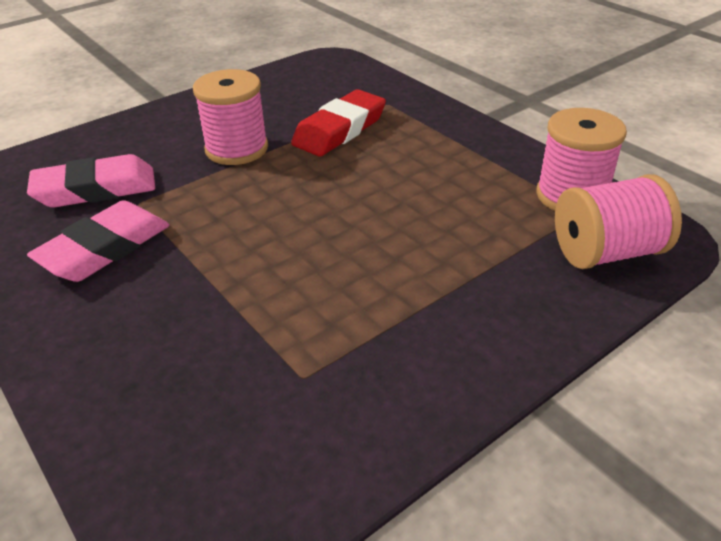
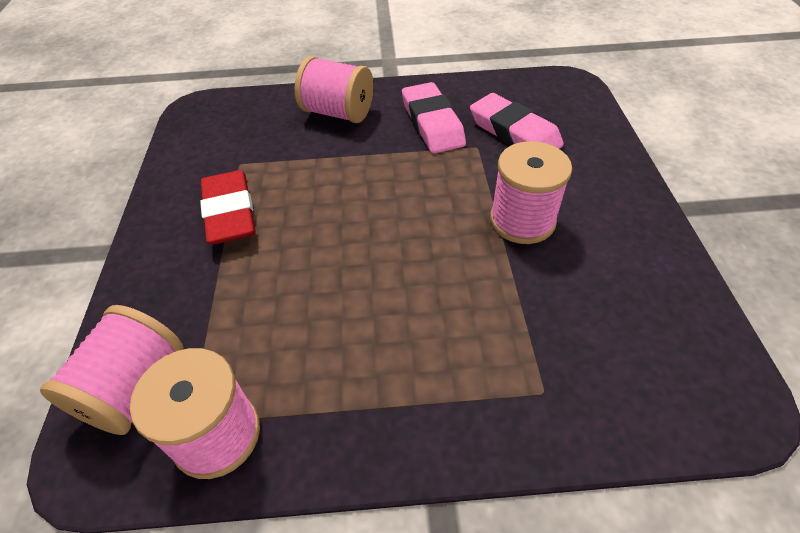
camera: 125 degrees right, 10 degrees up
(96, 189) = (514, 133): pink eraser -> pink eraser turned 60 degrees counterclockwise
(120, 343) = (338, 113): none -> pink spool
(339, 130) = (506, 310): red eraser -> red eraser (230, 213)

